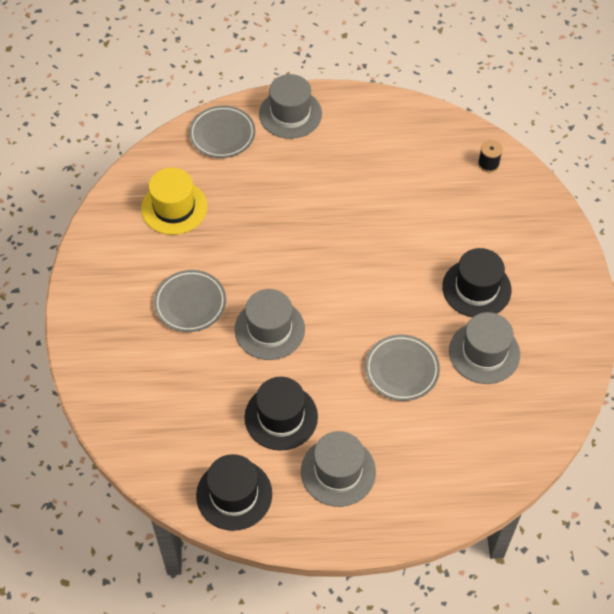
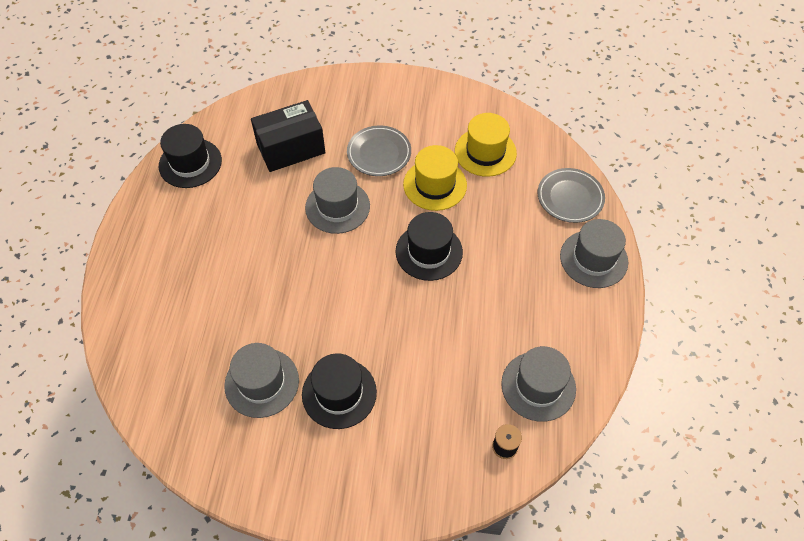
camera: 100 degrees right, 0 degrees up
(196, 392) = (291, 148): none -> black box
(225, 246) = (435, 185): none -> yellow hat
(281, 417) = (248, 203): black hat -> black hat (429, 252)
(338, 471) = (182, 236): grey hat -> grey hat (538, 386)
(402, 370) = (265, 304): grey plate -> none

